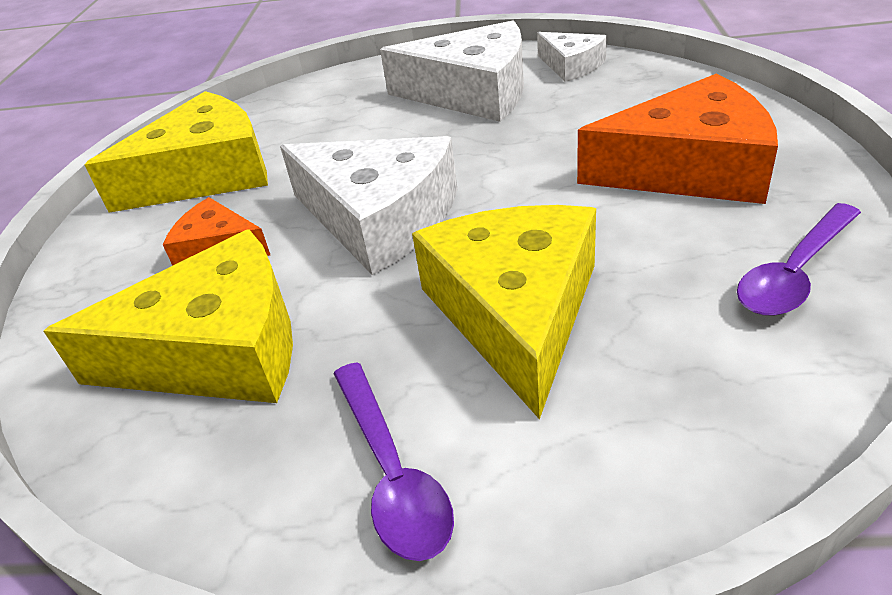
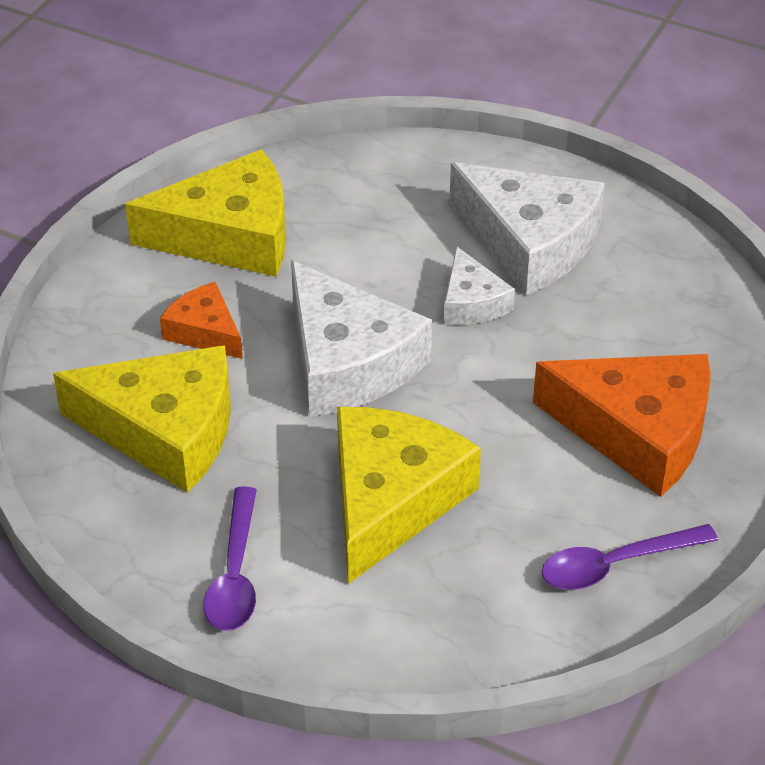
camera: 20 degrees right, 5 degrees up
(571, 66) = (653, 249): white cheese -> white cheese (471, 302)

